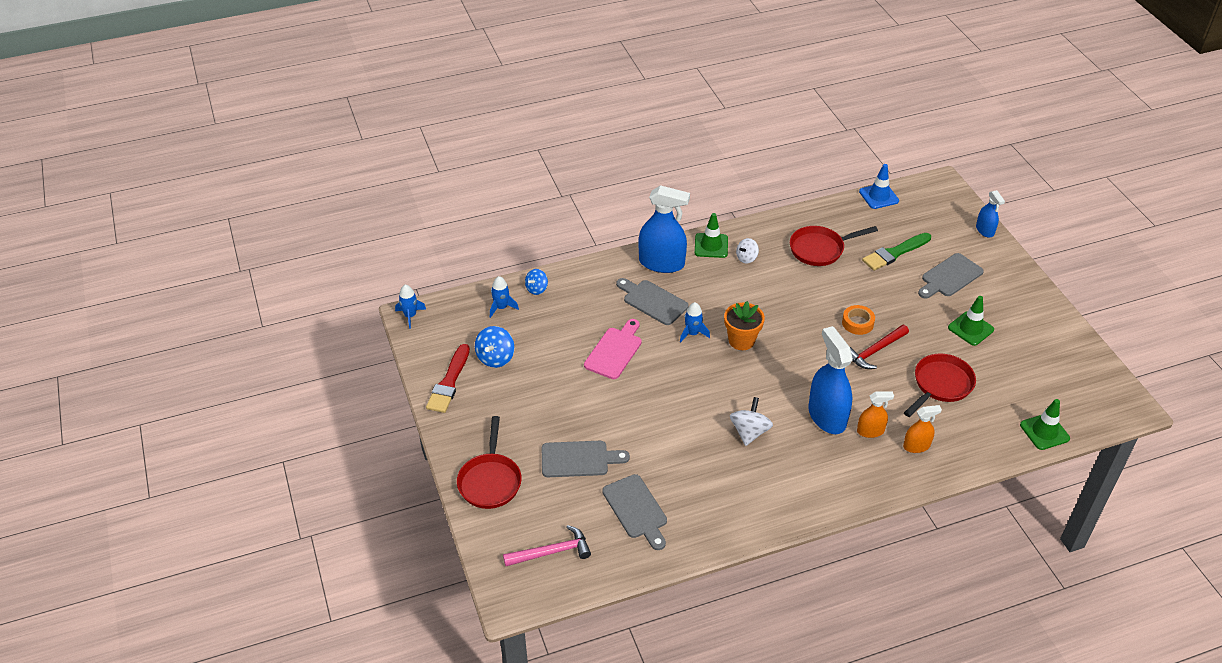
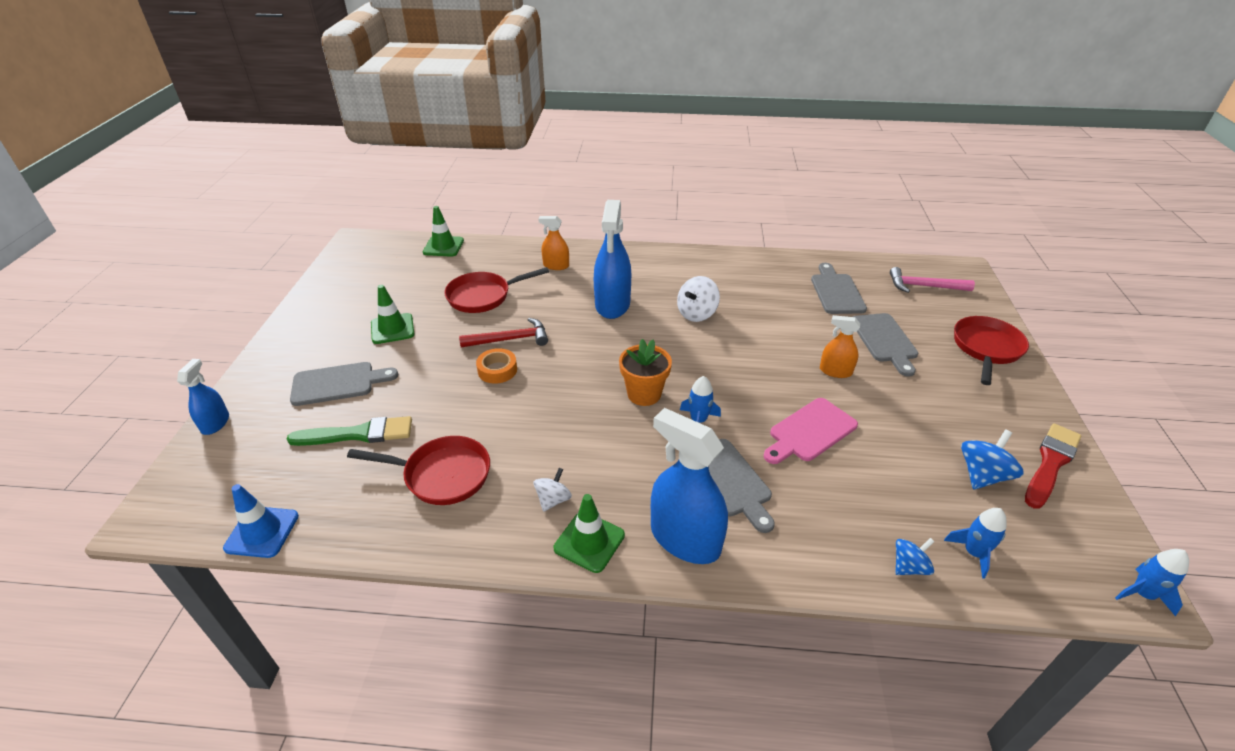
camera: 155 degrees left, 5 degrees down
(578, 459) = (884, 340): grey cutting board -> grey cutting board turned 120 degrees counterclockwise
(746, 258) = (553, 499): white spinning top -> white spinning top turned 45 degrees counterclockwise
(870, 431) = (584, 284): orange spray bottle -> orange spray bottle (835, 371)

